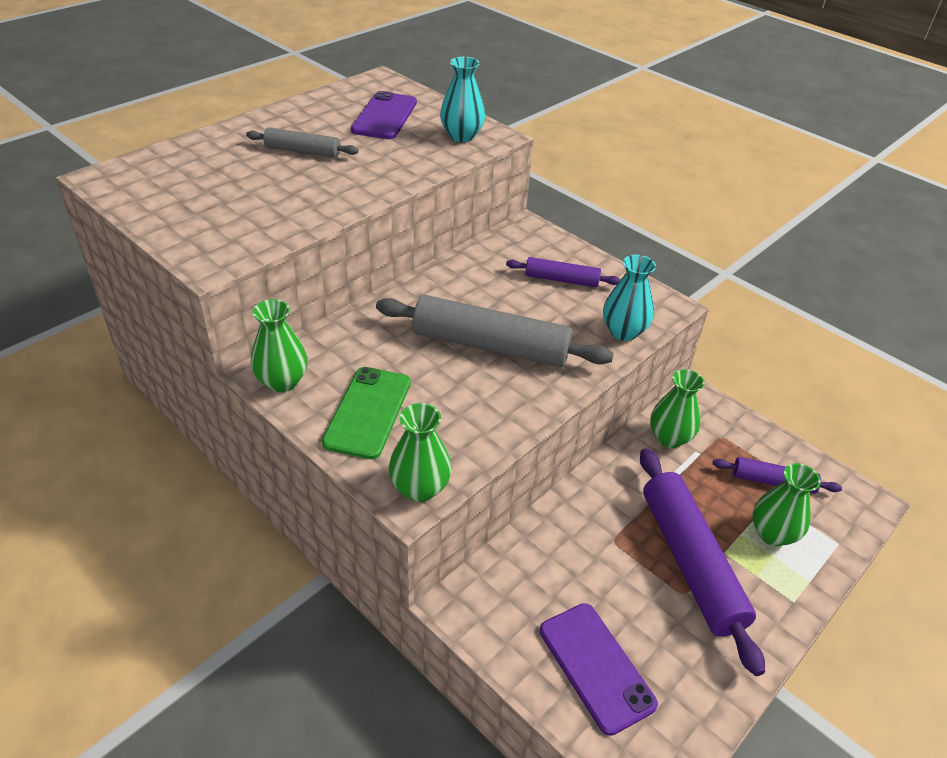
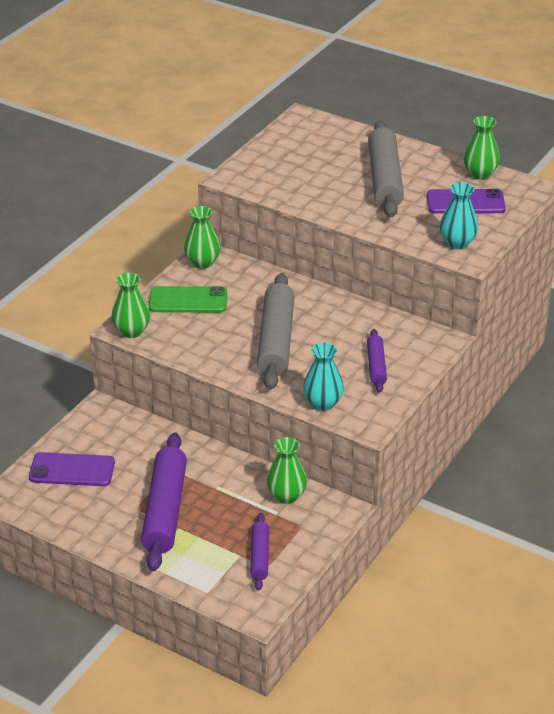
camera: 80 degrees right, 5 degrees down
(303, 151) = (384, 179): grey rolling pin -> grey rolling pin, size x1.90
(596, 666) = (72, 470): purple phone -> purple phone turned 45 degrees clockwise
(690, 561) = (165, 510): purple rolling pin -> purple rolling pin turned 60 degrees counterclockwise
(772, 533) = (204, 554): green vase -> green vase (480, 174)

